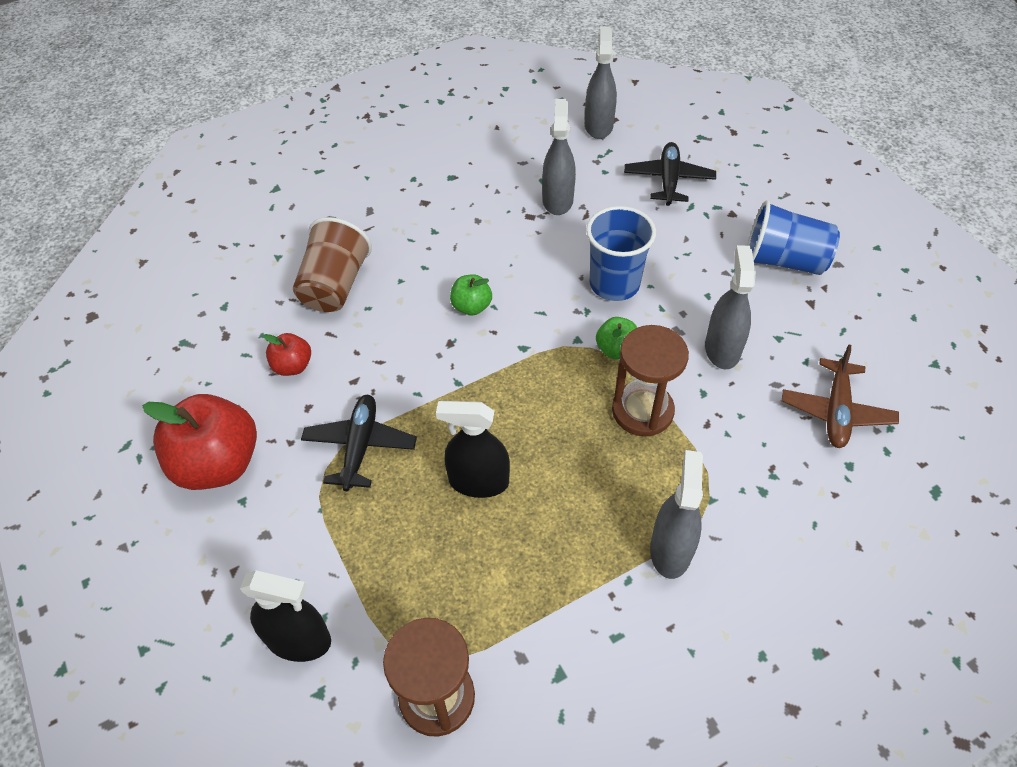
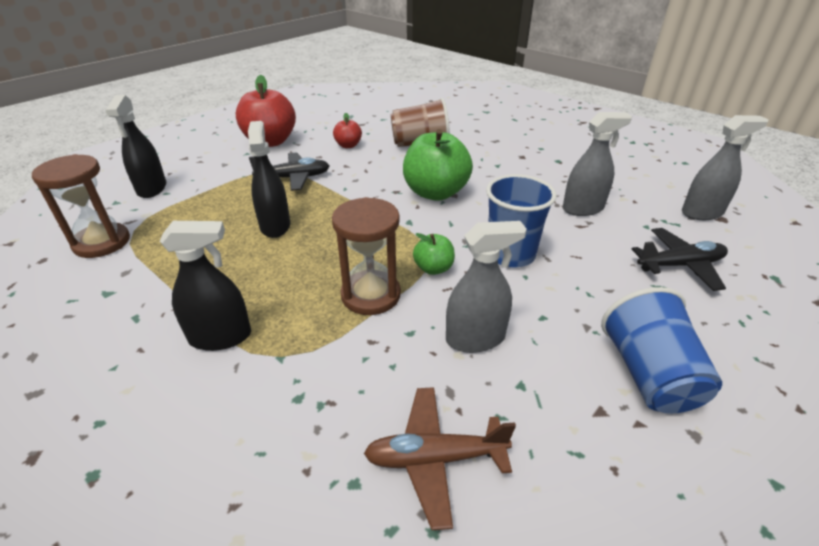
camera: 70 degrees right, 15 degrees down
(471, 307) = (435, 193): green apple -> green apple, size x2.02
(670, 550) = (220, 337): grey spray bottle -> black spray bottle

